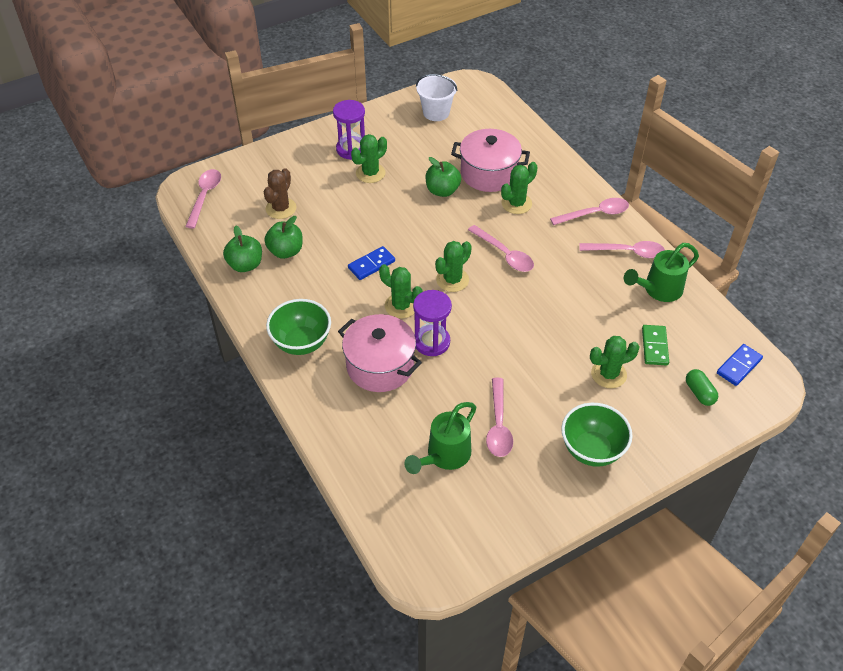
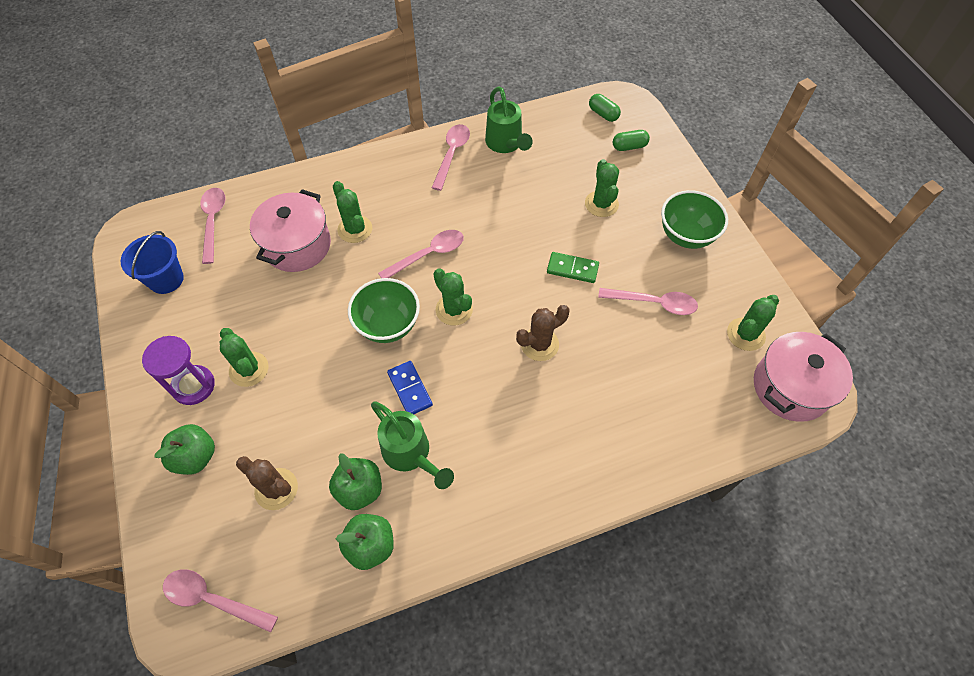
camera: 80 degrees left, 10 degrees up
(301, 343) = (519, 484): green bowl -> green bowl (388, 325)
(380, 366) = (566, 401): pink pot -> pink pot (790, 387)
(401, 306) = (482, 366): green cactus -> green cactus (745, 334)
(431, 342) = (539, 344): purple hourglass -> brown cactus
(436, 112) = (166, 279): white bucket -> blue bucket
(442, 191) = (309, 296): green apple -> green apple (195, 457)
(444, 456) = (688, 356): green watering can -> green watering can (410, 454)
(595, 214) = (392, 167): pink spoon -> pink spoon (213, 221)
(655, 346) = (573, 163): green domino -> green domino (572, 269)
(738, 366) = (603, 114): blue domino -> green capsule

